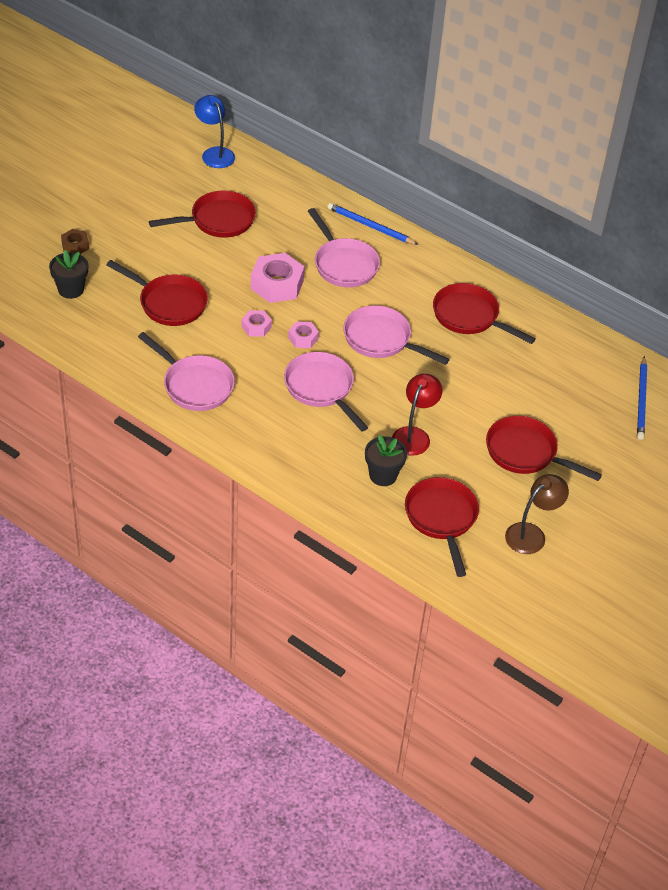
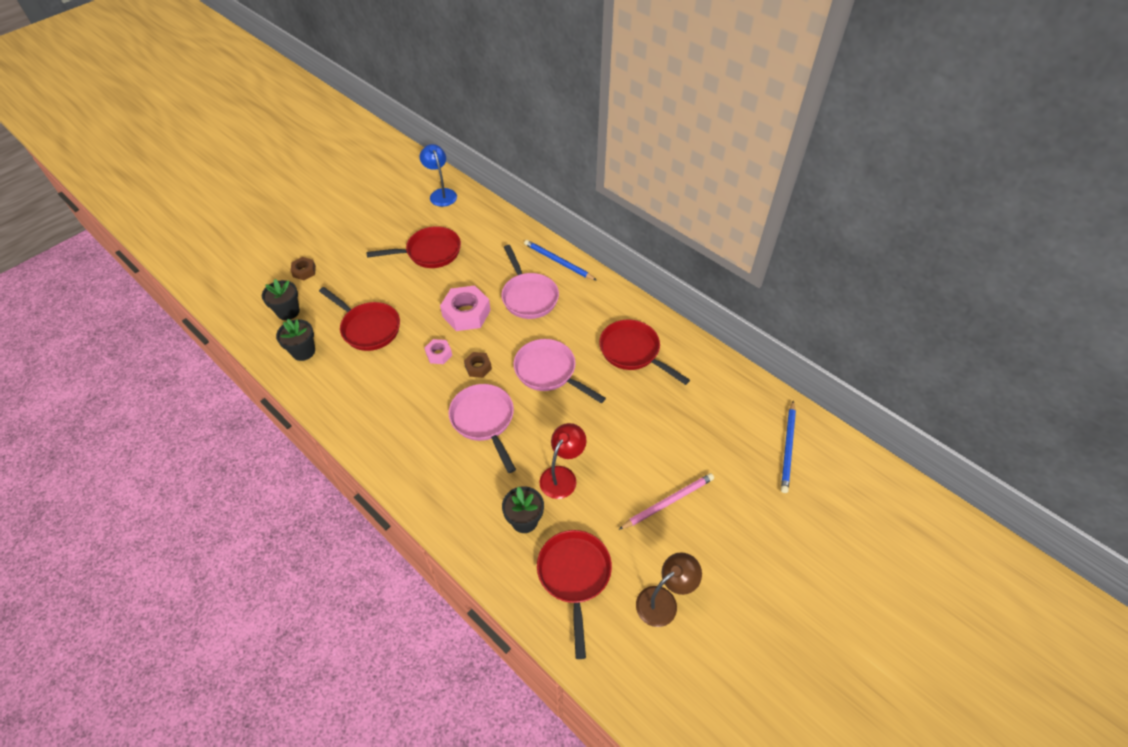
camera: 10 degrees right, 5 degrees up
(102, 330) = (303, 351): none -> black flower pot
(195, 385) = (369, 411): pink pan -> none
(303, 338) = (478, 367): pink nut -> brown nut
(525, 453) = (668, 502): red pan -> pink pencil

